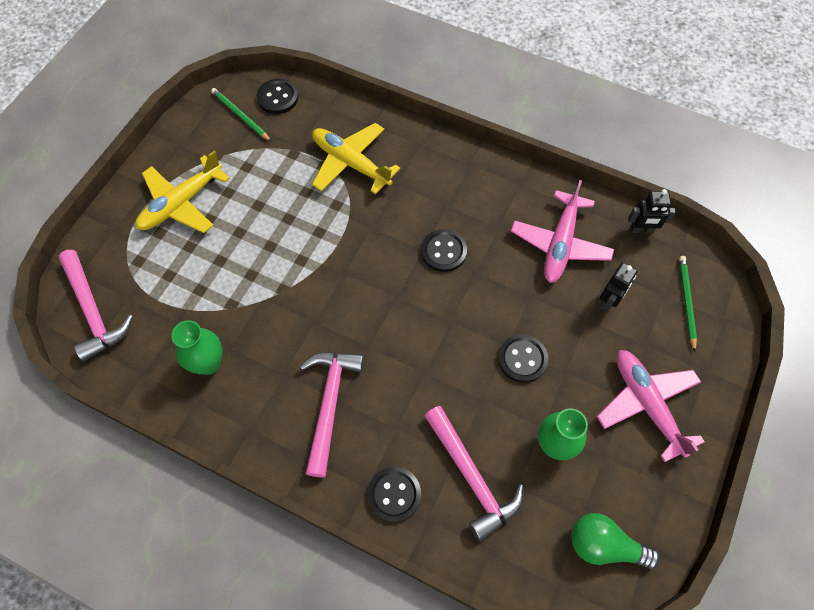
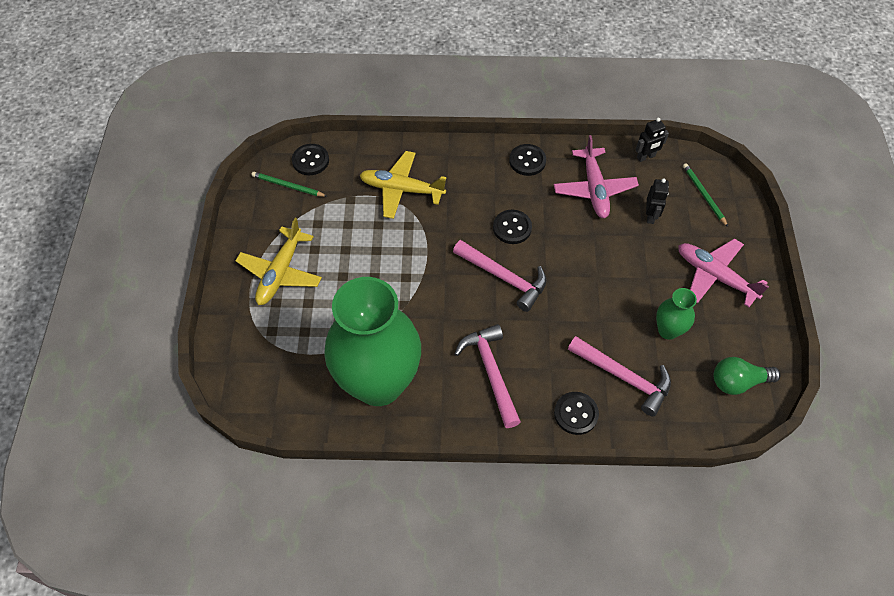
camera: 25 degrees left, 5 degrees down
(93, 311) = (258, 384): pink hammer -> pink hammer (504, 278)
(208, 363) = (378, 383): green vase -> green vase, size x2.37
(522, 359) = (613, 281): black button -> black button (527, 161)

